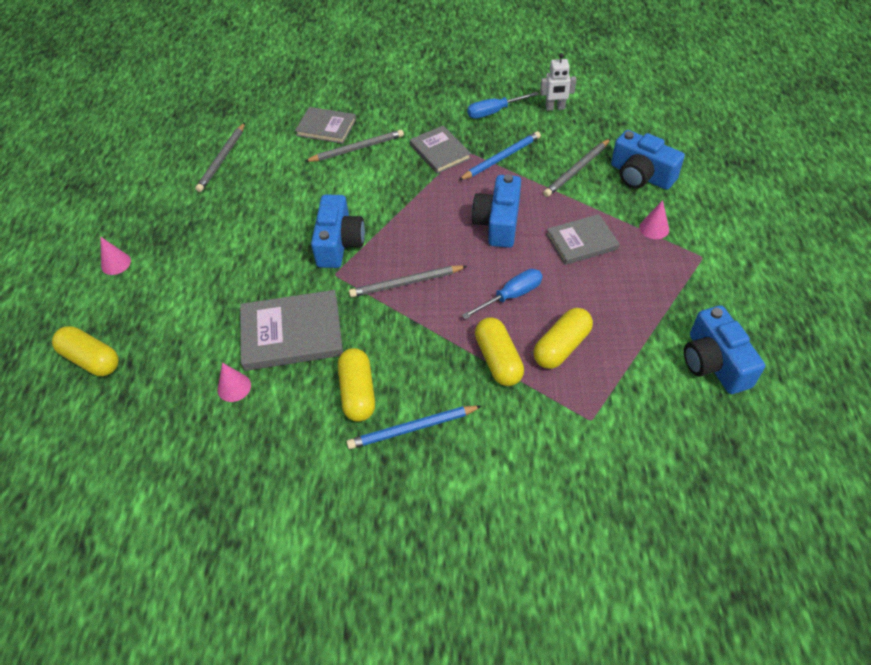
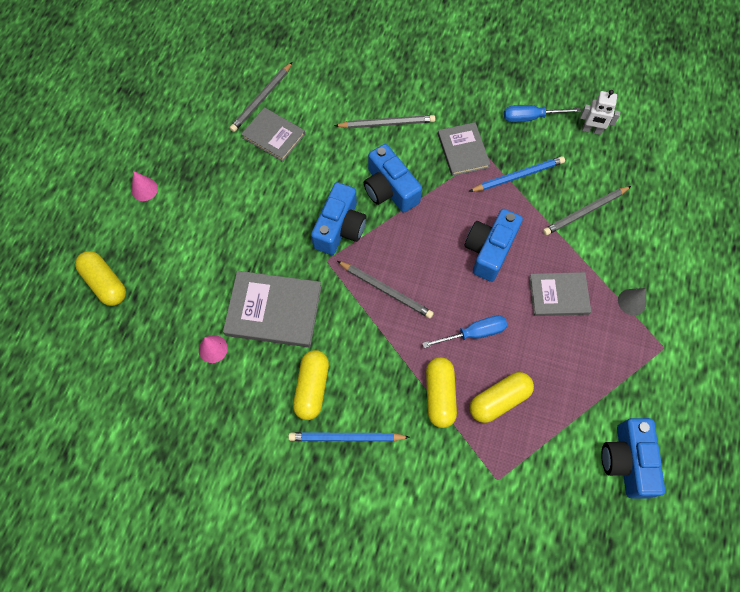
camera: 15 degrees right, 15 degrees up
(326, 127) = (366, 89): grey book -> grey book (273, 136)
(406, 283) = (386, 290): grey pencil -> grey pencil turned 150 degrees counterclockwise
(641, 175) = (644, 237): blue camera -> blue camera (389, 189)
(654, 228) = (632, 302): pink cone -> grey cone

